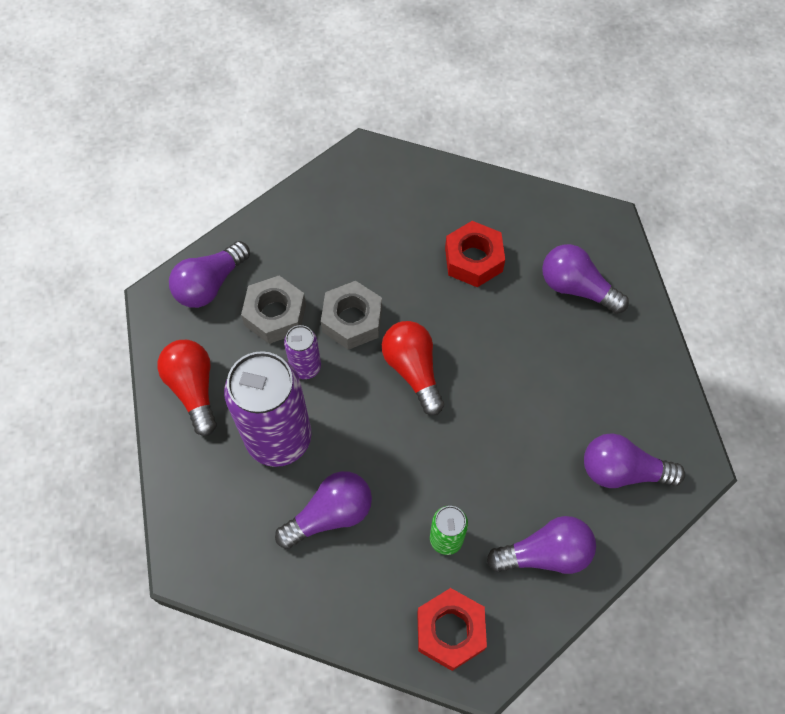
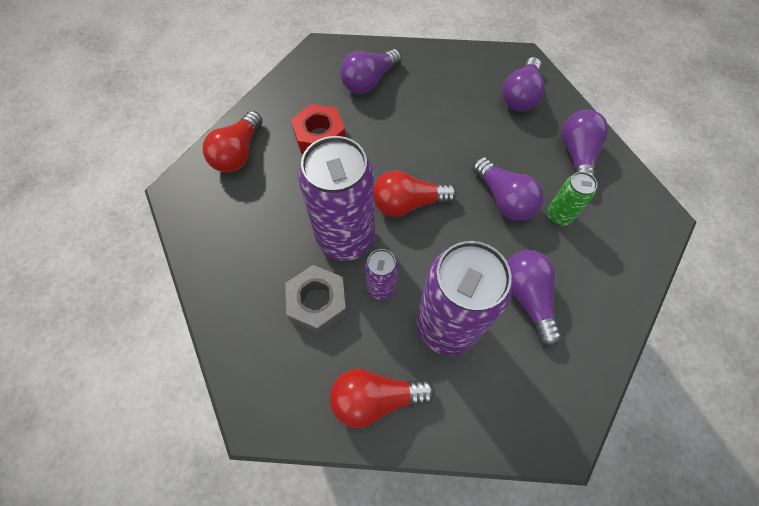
camera: 75 degrees left, 0 degrees up
(210, 284) = (261, 359): purple light bulb -> purple light bulb (504, 199)
(352, 320) = (345, 238): grey nut -> purple can
(426, 190) = (238, 153): none -> red light bulb
(450, 631) = (632, 231): red nut -> none

